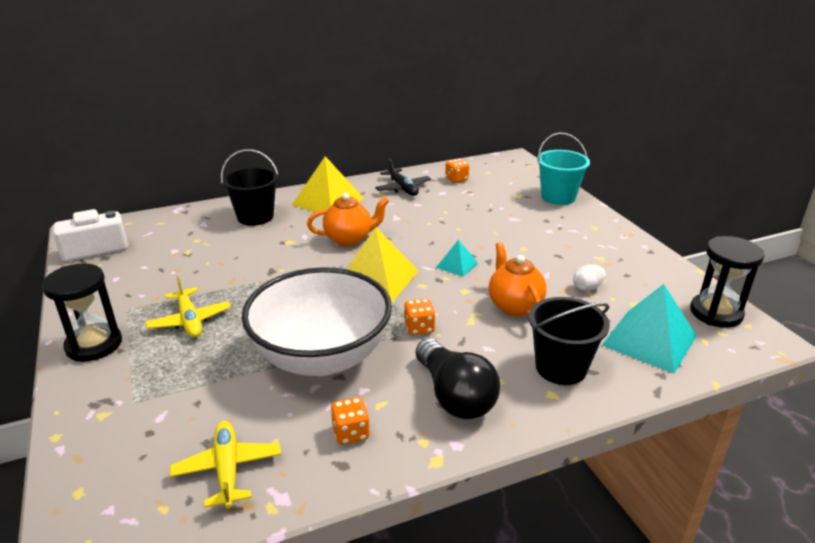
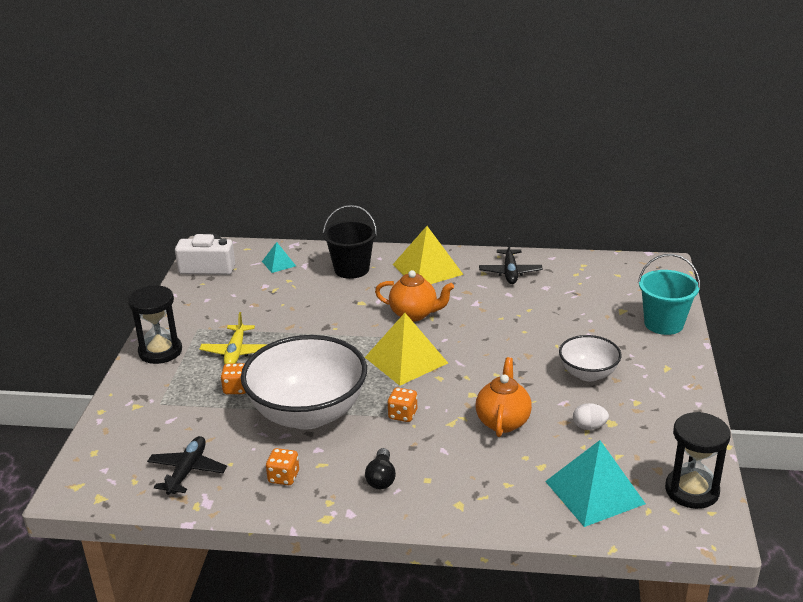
camera: 30 degrees right, 0 degrees up
(227, 469) = (187, 471): yellow plane -> black plane
(454, 396) = (381, 478): black light bulb -> black light bulb, size x0.55
(456, 179) = (574, 275): orange dice -> orange dice (236, 389)
(457, 265) = (488, 367): turquoise pyramid -> turquoise pyramid (279, 263)
(542, 247) = (588, 374): none -> white bowl
(561, 367) = (489, 487): black bucket -> none

